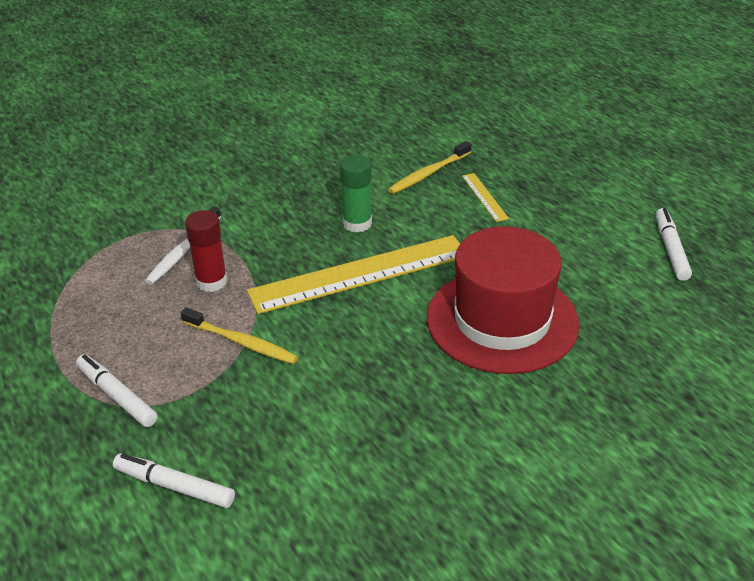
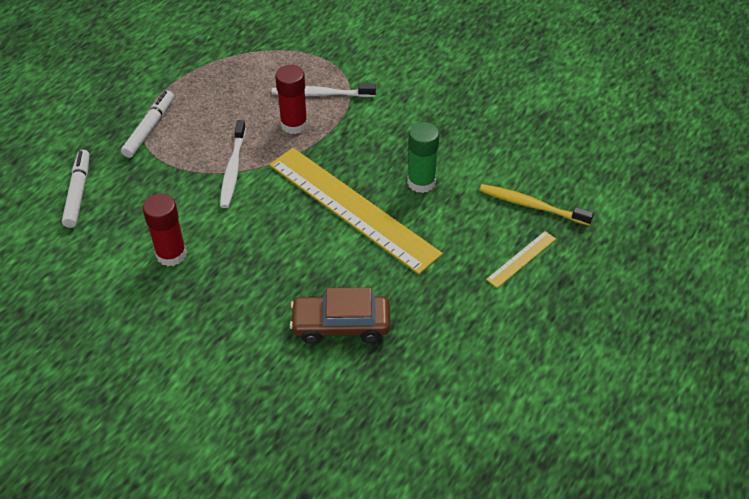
camera: 65 degrees right, 10 degrees up
(241, 342) = (233, 169): yellow toothbrush -> white toothbrush
(334, 421) = (171, 254): none -> red glue stick
(502, 320) = (341, 325): red hat -> brown car
(671, 249) = (529, 439): white marker -> none

